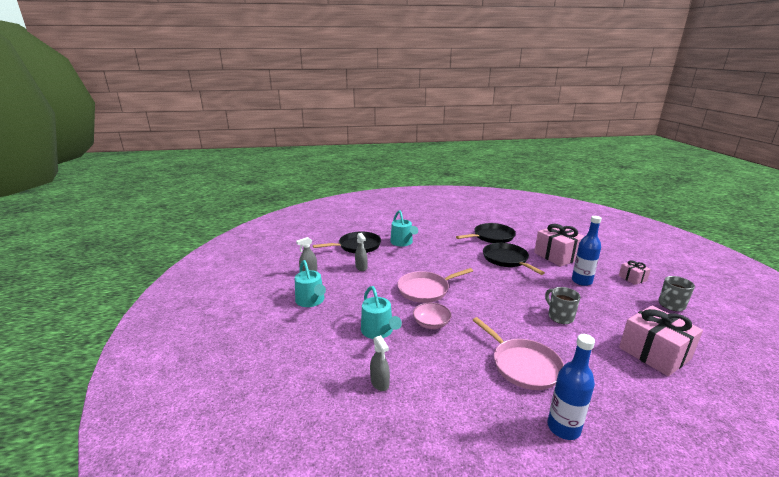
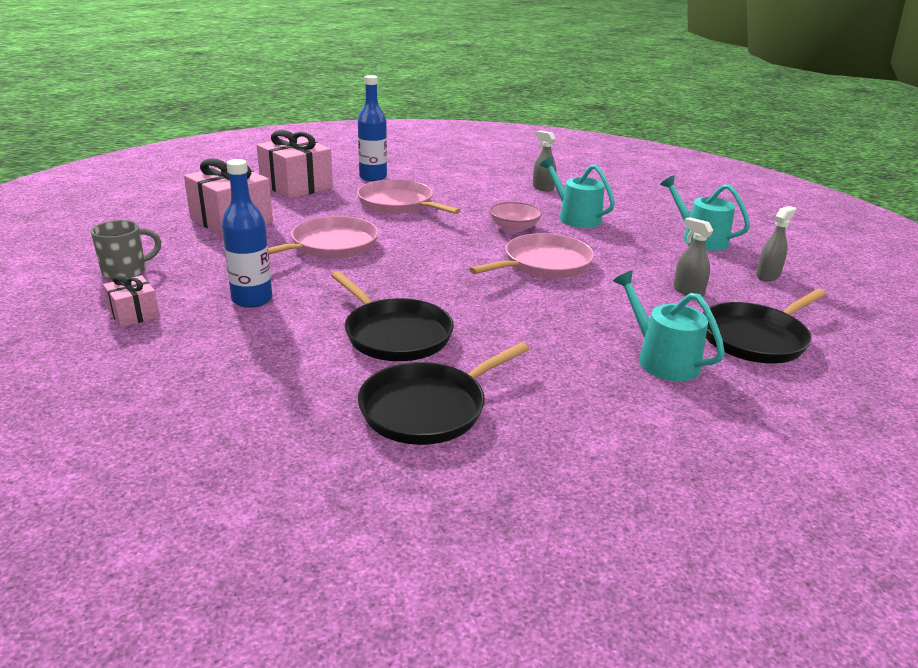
camera: 165 degrees right, 5 degrees up
(557, 256) = (263, 356): pink gift -> pink gift (296, 186)
(560, 317) = (331, 245): grey mug -> pink pan

